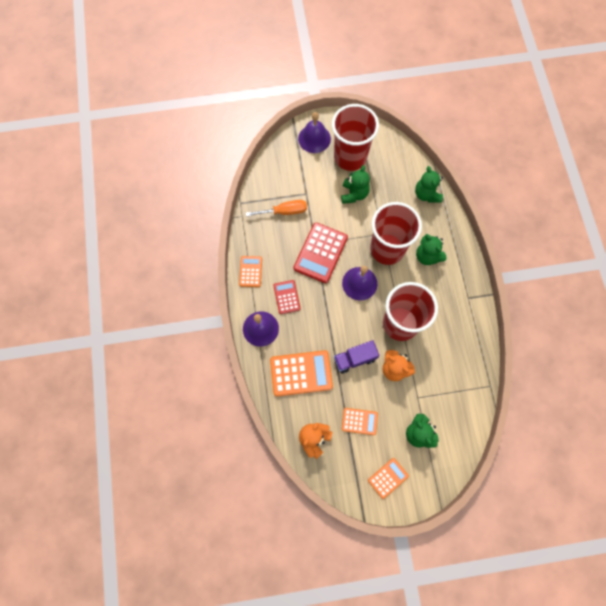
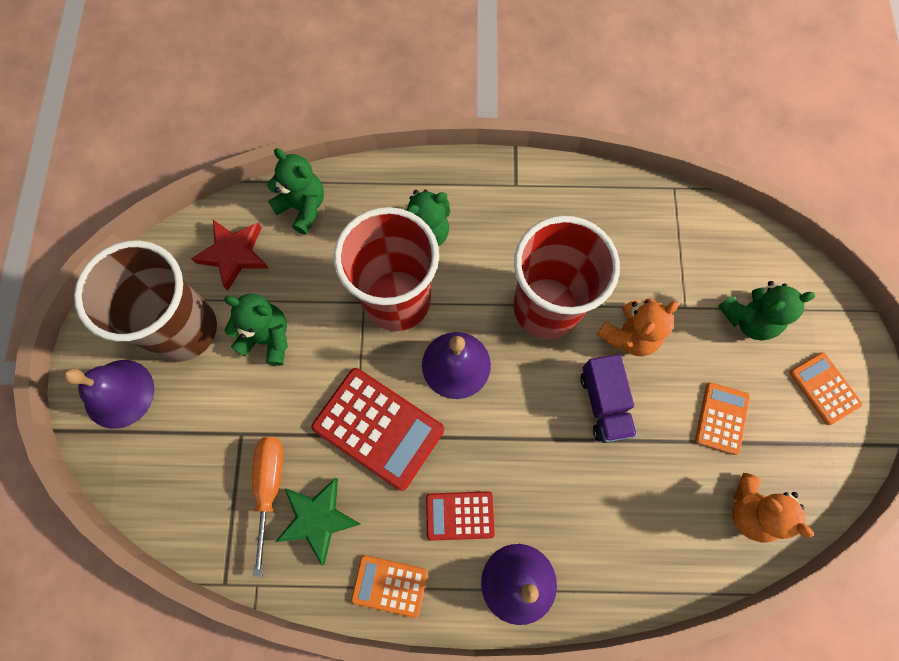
camera: 80 degrees left, 0 degrees up
(274, 235) = (318, 519): none -> green star
(301, 373) = (621, 513): orange calculator -> none
(350, 157) = (184, 329): red cup -> brown cup
(393, 169) = (234, 254): none -> red star
(426, 194) = (303, 207): green teddy bear -> green teddy bear turned 135 degrees counterclockwise

